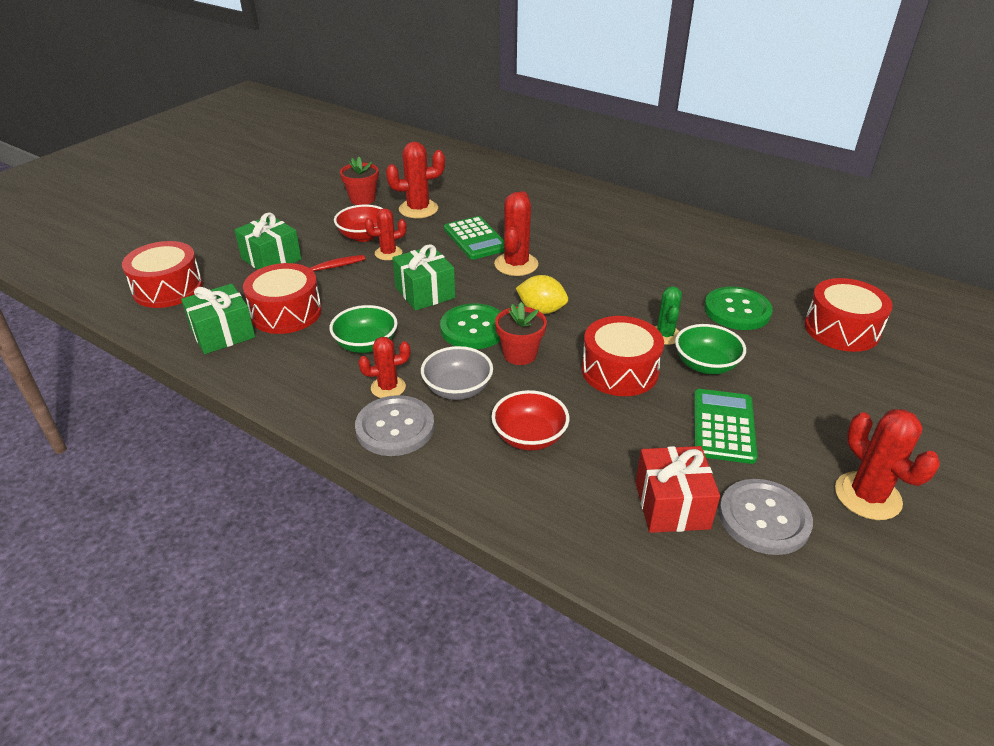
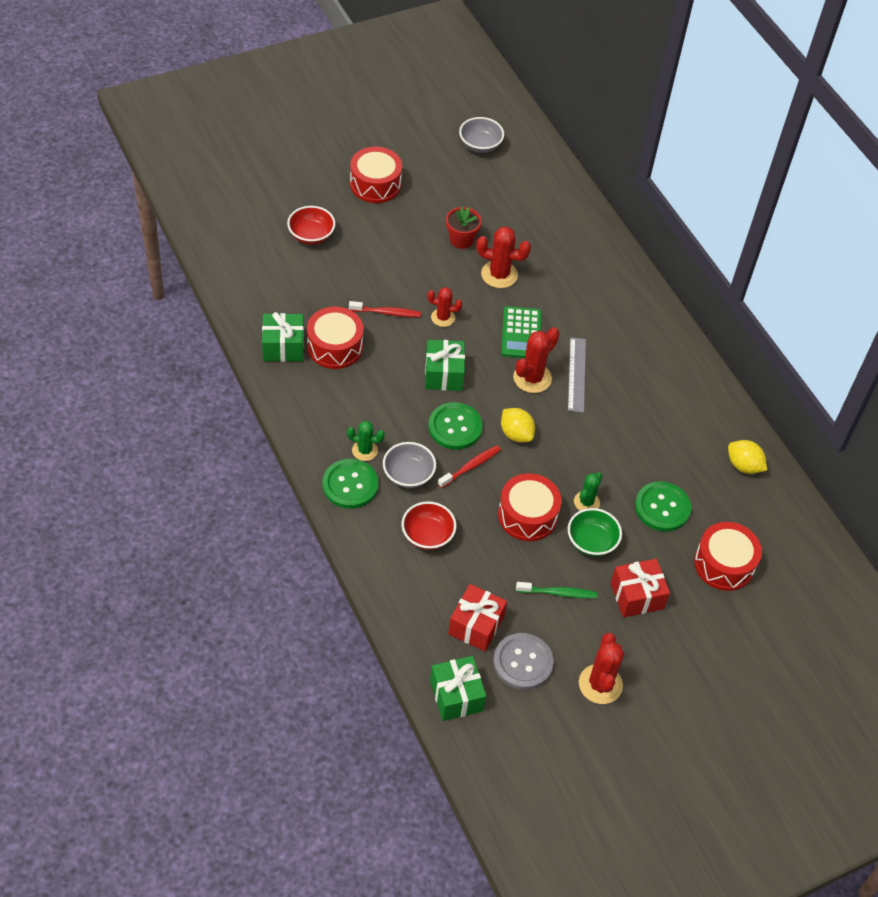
camera: 25 degrees right, 15 degrees up
(168, 288) = (265, 280): red drum -> red drum (375, 184)
(271, 259) = (352, 282): green gift -> green gift (456, 696)
(332, 143) = (480, 145): none -> grey bowl
(364, 236) = (435, 288): red bowl -> red bowl (311, 235)
(366, 344) = (372, 405): green bowl -> none
(388, 387) = (365, 450): red cactus -> green cactus
(395, 427) = (350, 485): grey button -> green button
(520, 354) = (470, 467): red flower pot -> red toothbrush
(555, 248) = (577, 374): none -> grey ruler
(723, 426) = (557, 593): green calculator -> green toothbrush
(766, 254) = (743, 466): none -> yellow lemon
(800, 391) = (637, 596): none -> red gift

